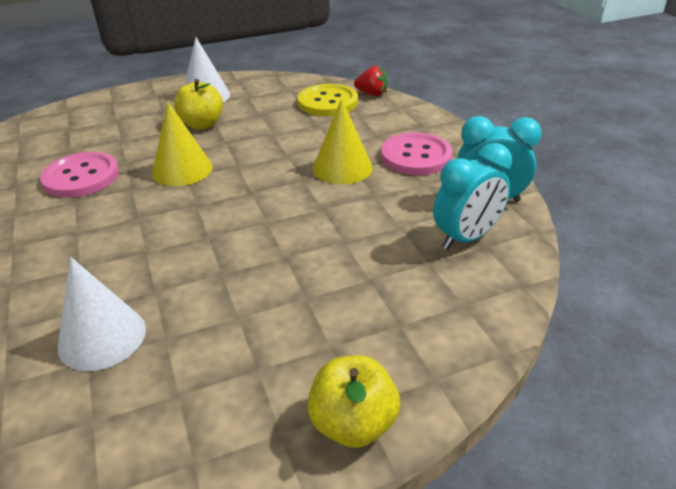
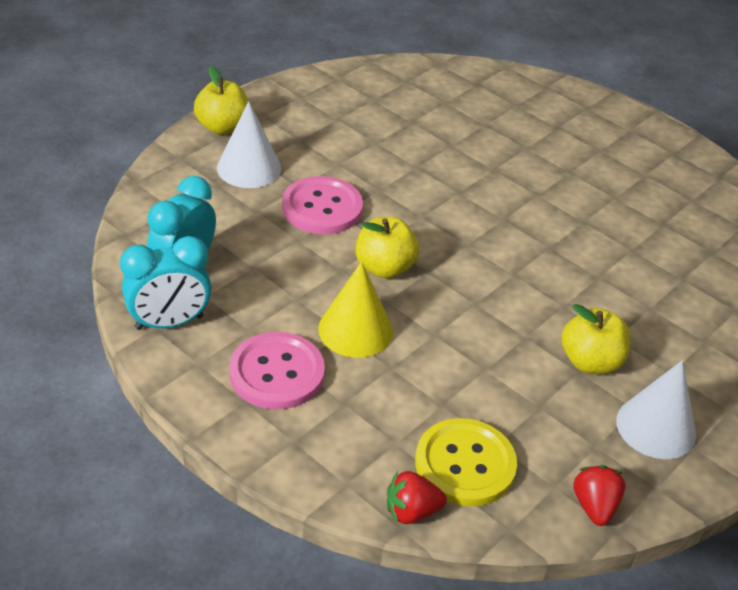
camera: 150 degrees right, 5 degrees up
(81, 177) = (616, 247): pink button -> pink button (322, 208)
(102, 337) = (417, 133): white cone -> white cone (249, 168)
(182, 170) = (527, 282): yellow cone -> none
(276, 81) = (594, 506): none -> red strawberry
(284, 201) = (384, 268): none -> yellow apple

